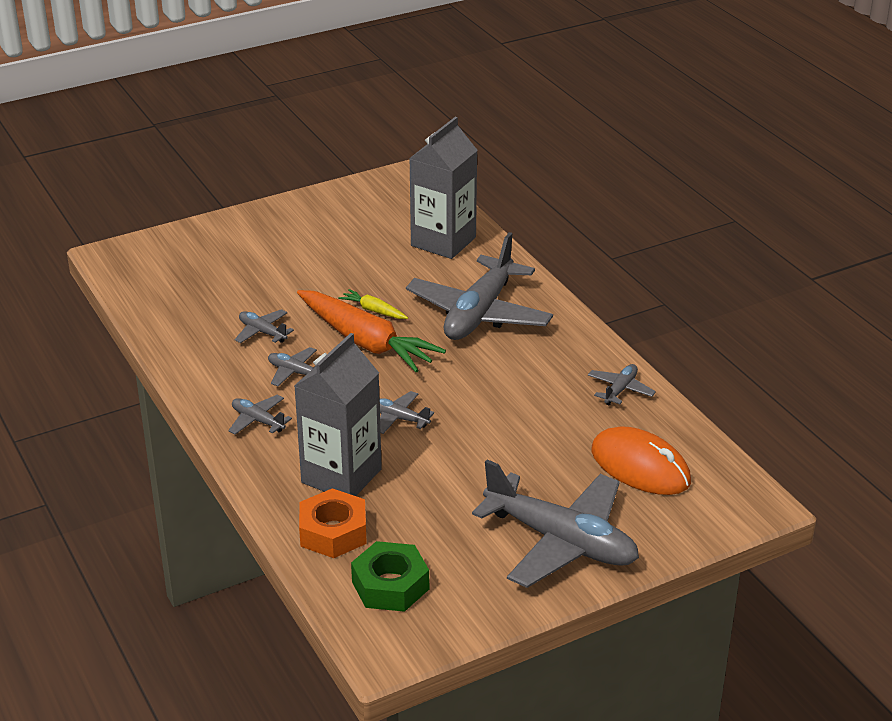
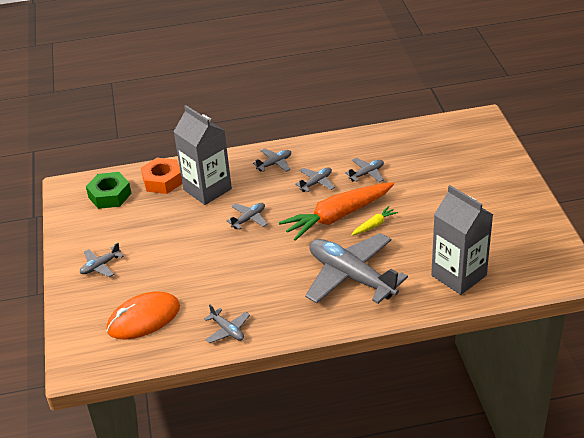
camera: 110 degrees right, 5 degrees up
(561, 541) = (100, 266): grey plane -> grey plane, size x0.44

